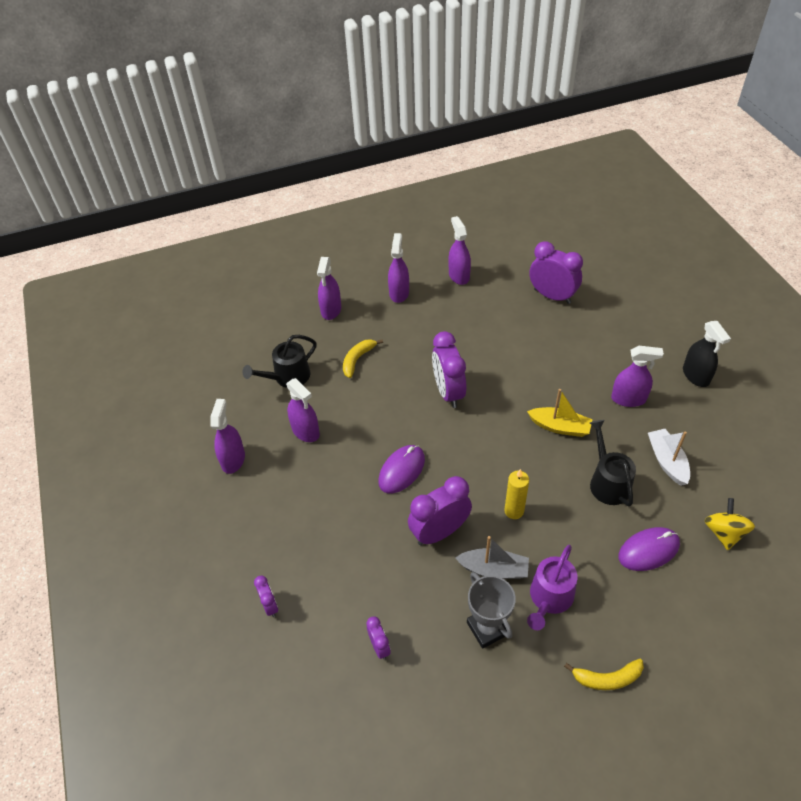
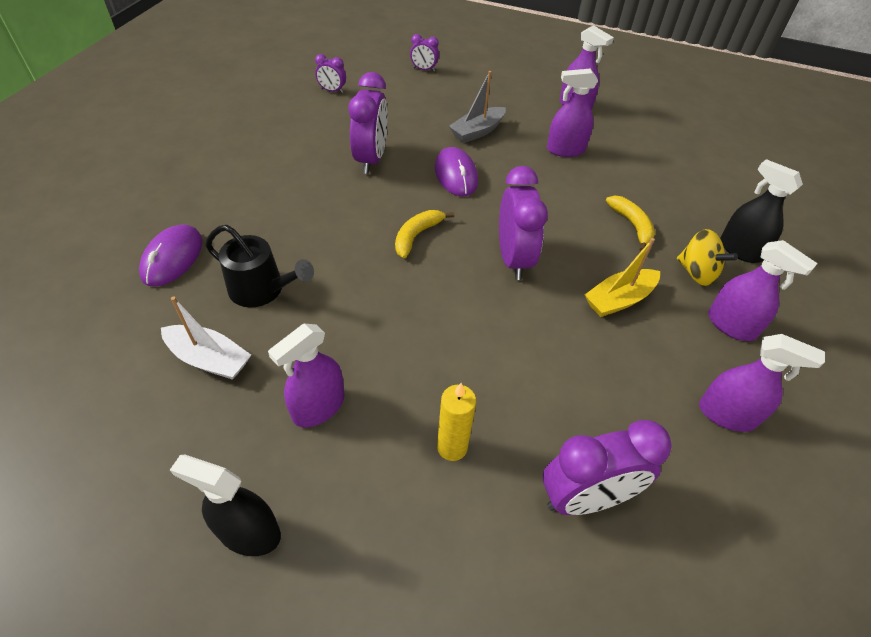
camera: 125 degrees right, 0 degrees up
(288, 377) = (649, 172): black watering can -> none
(331, 310) = (740, 250): purple spray bottle -> black spray bottle
(448, 392) = (513, 259): purple clock -> purple clock turned 60 degrees clockwise
(487, 628) = (270, 135): grey trophy -> none
(494, 569) = (301, 165): grey boat -> grey boat (477, 131)
(514, 511) = (328, 208): yellow candle -> yellow candle (452, 447)
(549, 598) = (238, 175): purple watering can -> none
(560, 427) = (365, 308): yellow boat -> yellow boat (619, 300)
(607, 678) = (152, 160): yellow banana -> yellow banana (417, 236)
(724, 533) = (94, 325): yellow spinning top -> yellow spinning top (696, 272)

